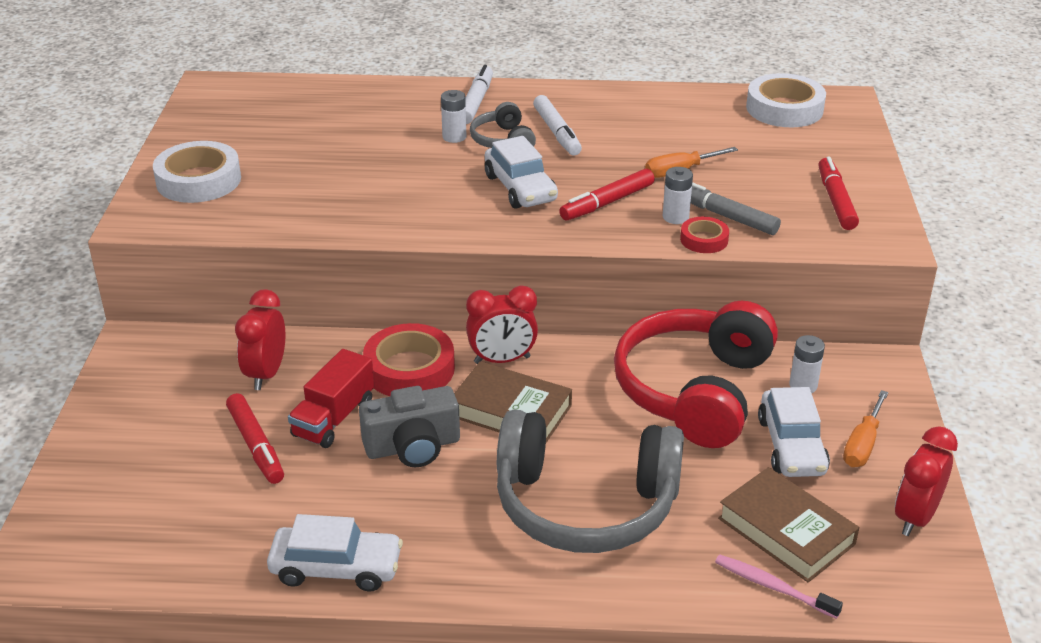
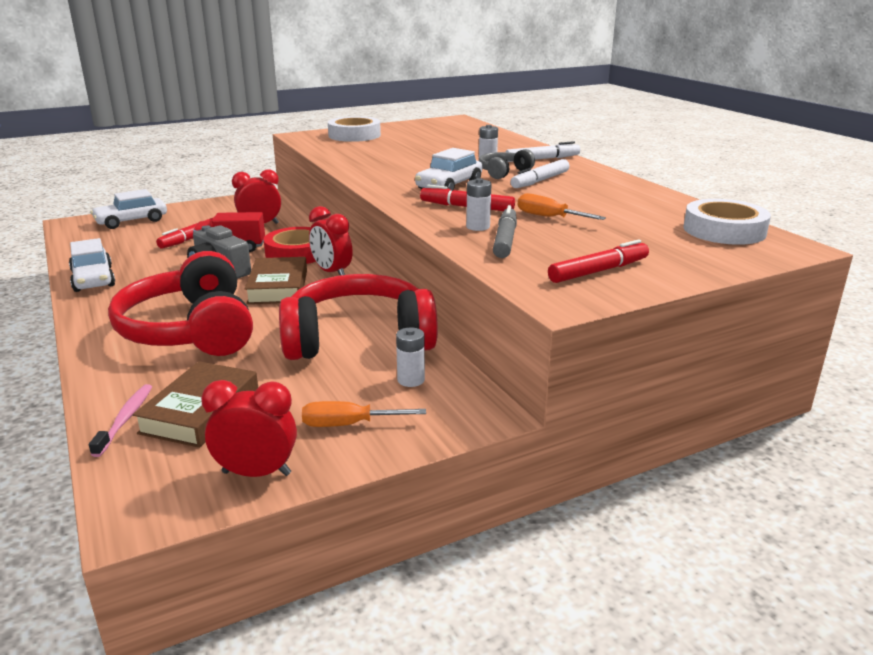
camera: 60 degrees right, 10 degrees down
(585, 504) = (191, 330): grey headphones -> red headphones
(704, 240) = (458, 240): red tape -> none
(791, 446) = (319, 391): white car -> white car (131, 221)

